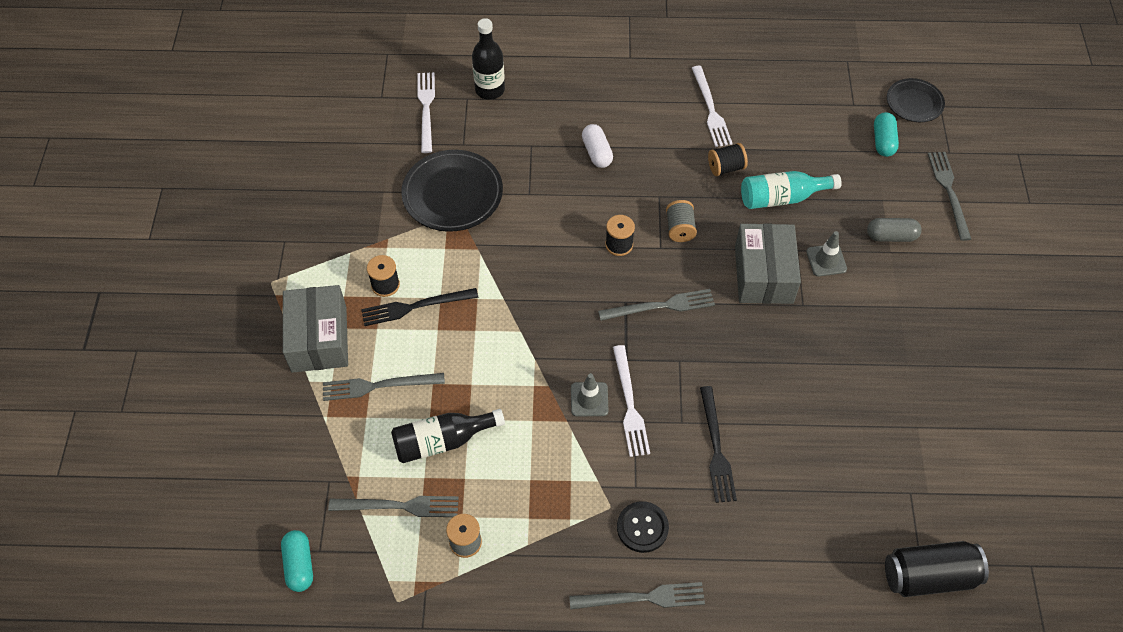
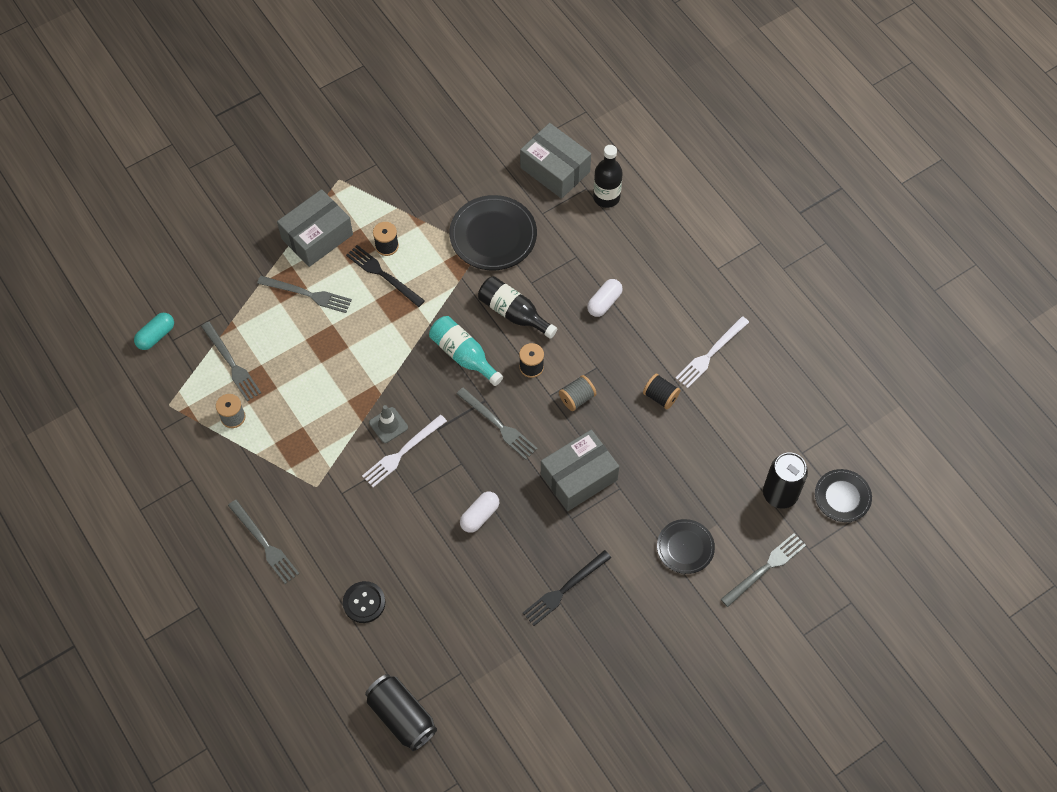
camera: 55 degrees right, 5 degrees up
(378, 386) = (307, 294): grey fork -> grey fork turned 150 degrees clockwise
(426, 109) = (555, 169): white fork -> grey box
(442, 441) = (294, 358): black bottle -> black bottle (513, 313)
(642, 527) = (314, 515): black button -> black button (364, 602)
(716, 448) = (407, 526): black fork -> black fork (564, 589)
(748, 378) = (479, 516): none -> white capsule
(782, 198) = (662, 451): turquoise bottle -> turquoise bottle (463, 355)
(826, 260) = (625, 513): grey traffic cone -> none
(883, 141) = (780, 494): turquoise capsule -> black can
(891, 236) = (685, 547): grey capsule -> black plate

